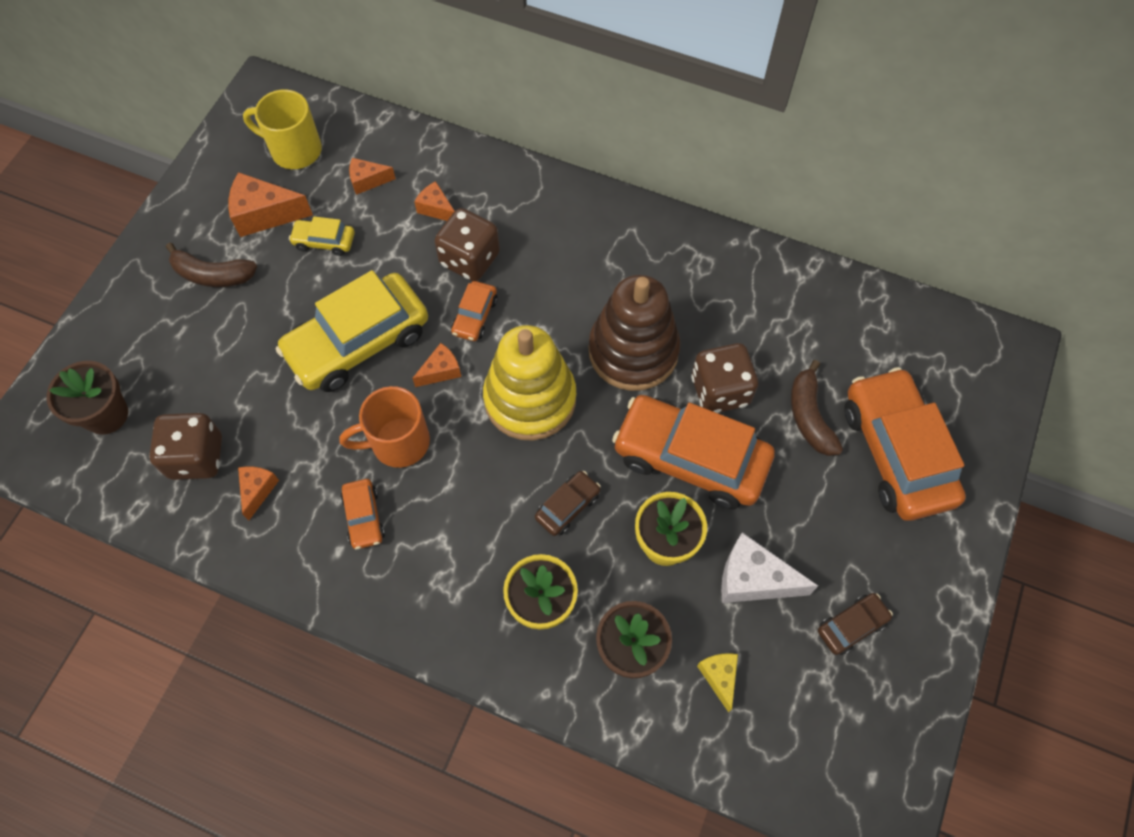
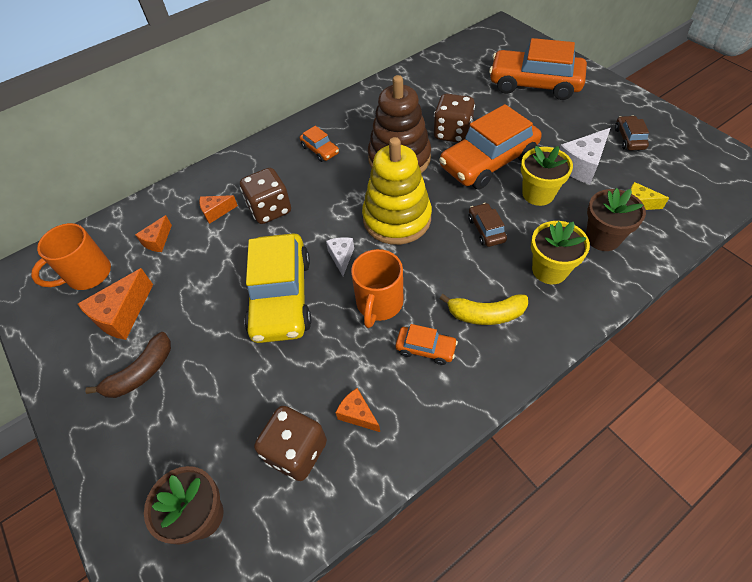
camera: 55 degrees left, 10 degrees down
(294, 150) = (87, 275): yellow mug -> orange mug
(324, 241) = (181, 285): yellow car -> none
(439, 560) = (486, 314): none -> yellow banana
(441, 371) = (341, 257): orange cheese -> white cheese
(475, 316) = (314, 223): orange car -> orange car (320, 150)
(809, 416) = (492, 106): brown banana -> none

